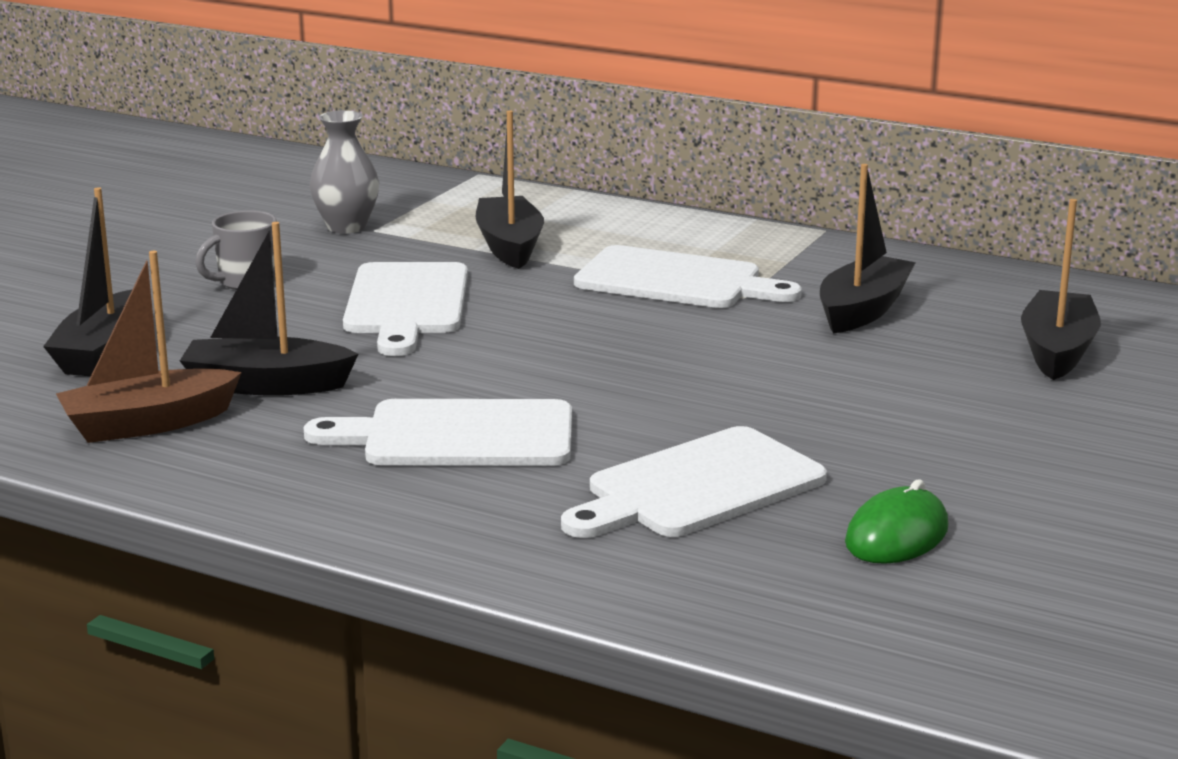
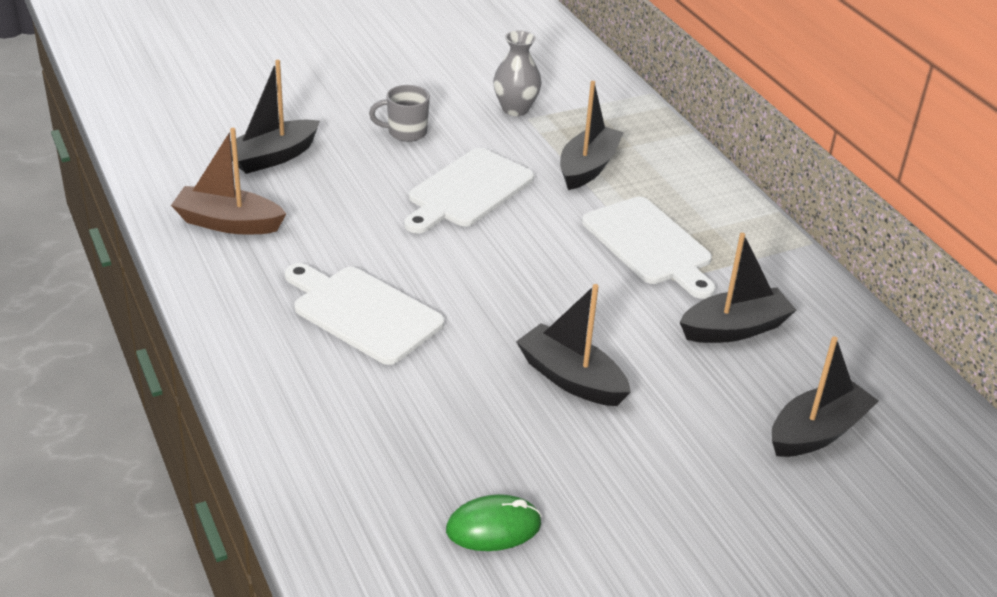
camera: 35 degrees right, 15 degrees up
(266, 385) = (317, 222): black boat -> black boat (571, 378)
(698, 487) = (435, 423): white cutting board -> none

